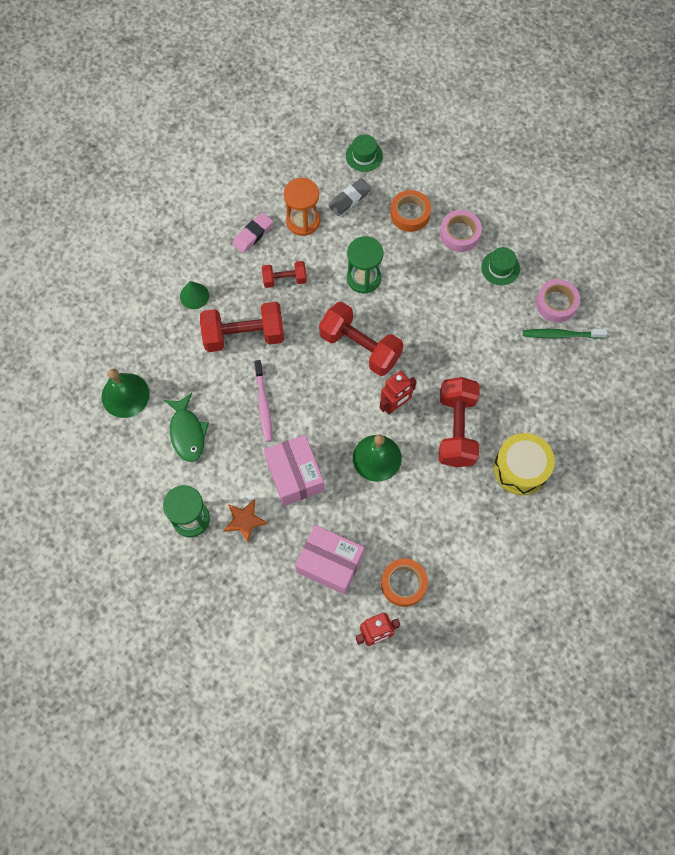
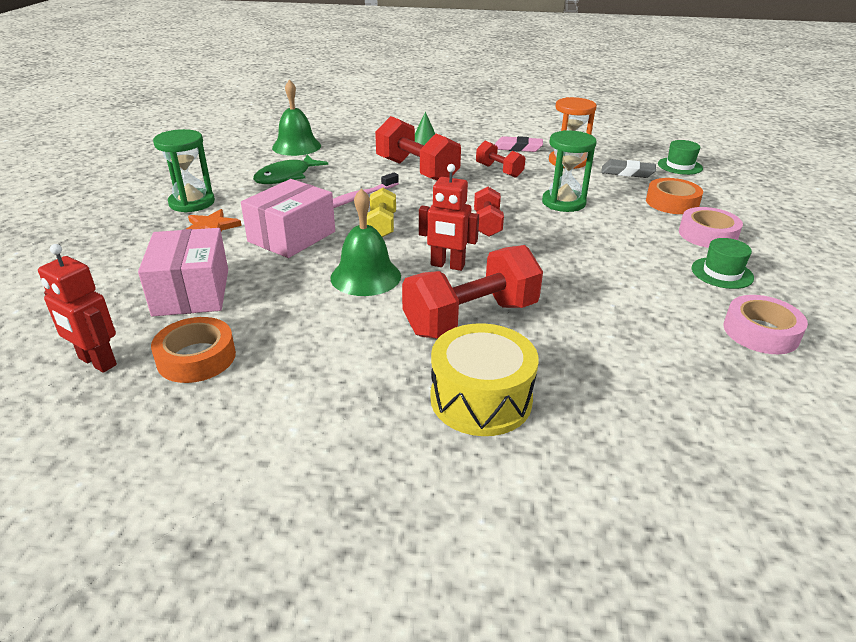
camera: 55 degrees right, 35 degrees down
(317, 412) = (382, 226): none -> yellow dumbbell
(360, 347) = (487, 224): red dumbbell -> red dumbbell, size x0.55
(561, 335) = (728, 355): green toothbrush -> none

